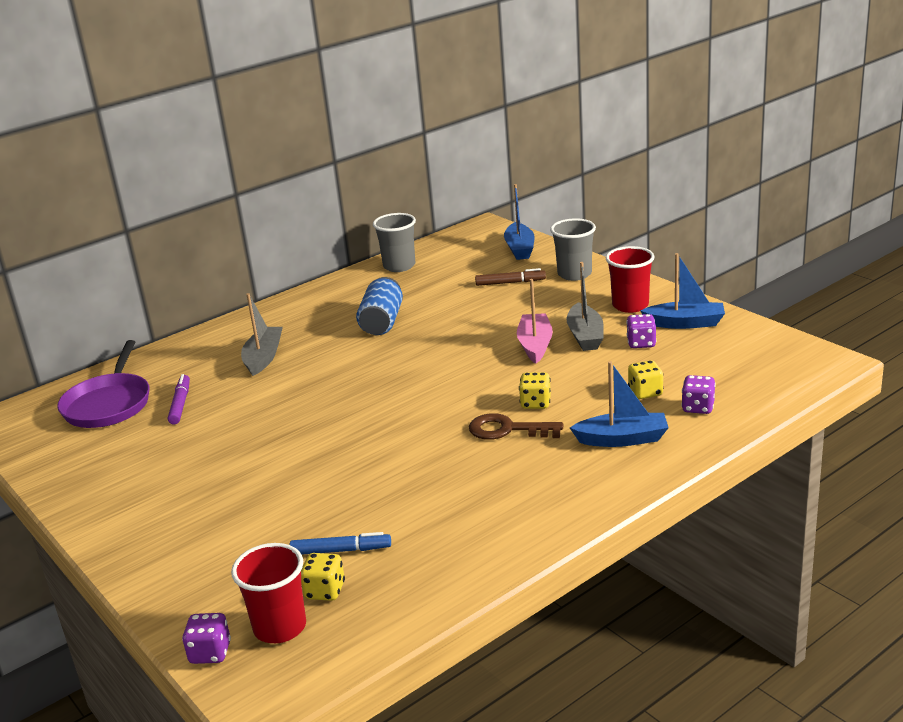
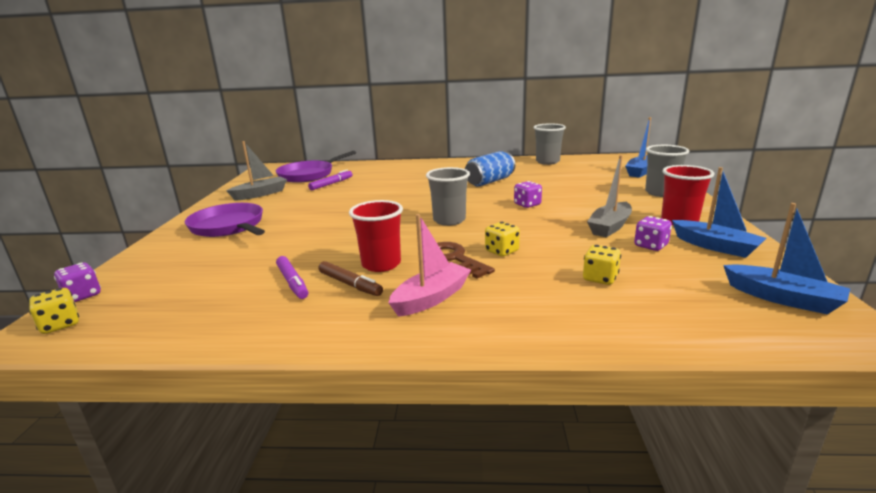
camera: 40 degrees right, 5 degrees down
(183, 515) = (229, 226): none -> purple pan
(263, 357) = (403, 178): grey boat -> grey boat (260, 194)
(280, 627) = (127, 302): red cup -> red cup (381, 264)
(325, 591) = (183, 295): yellow dice -> yellow dice (60, 325)
(341, 550) = (237, 278): blue marker -> none
(406, 524) = (292, 282): none -> purple marker
(429, 392) = (449, 220): none -> grey cup
(510, 283) = (604, 185): brown marker -> brown marker (350, 284)
(535, 345) = (562, 220): pink boat -> pink boat (431, 298)
(622, 439) = (524, 302): blue boat -> blue boat (782, 298)
(698, 407) = (633, 309): purple dice -> purple dice (527, 205)

